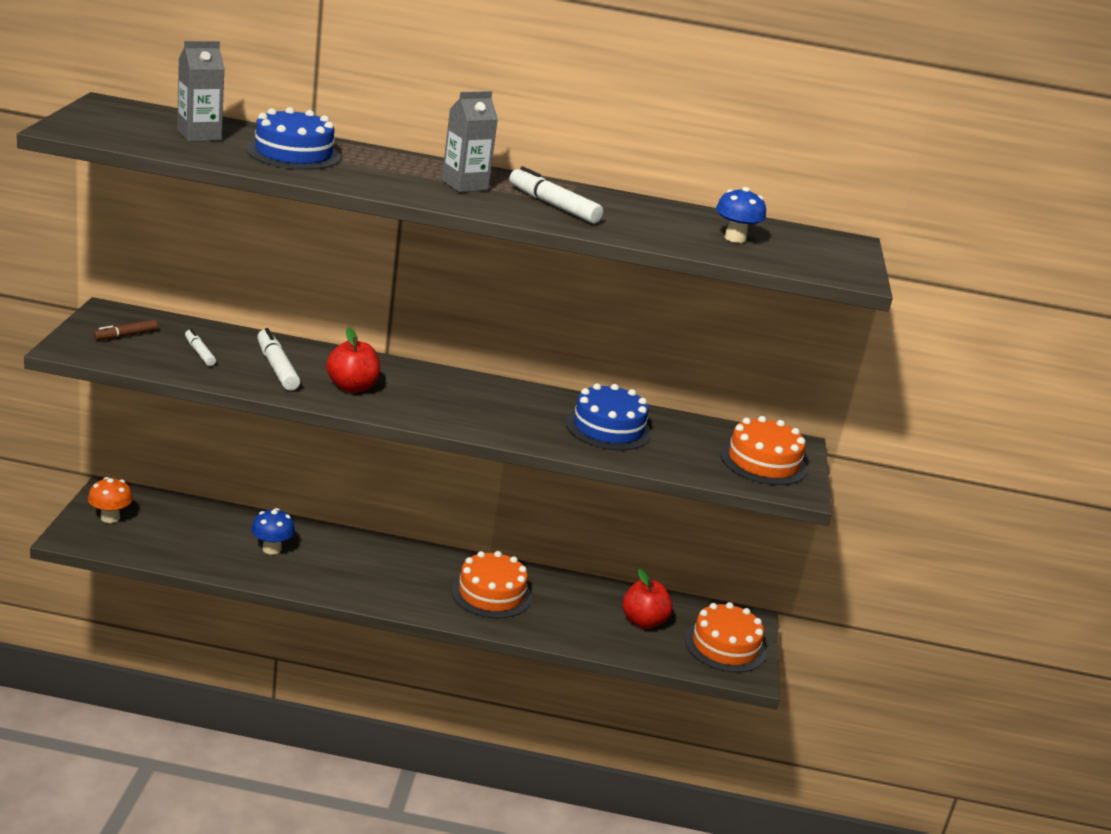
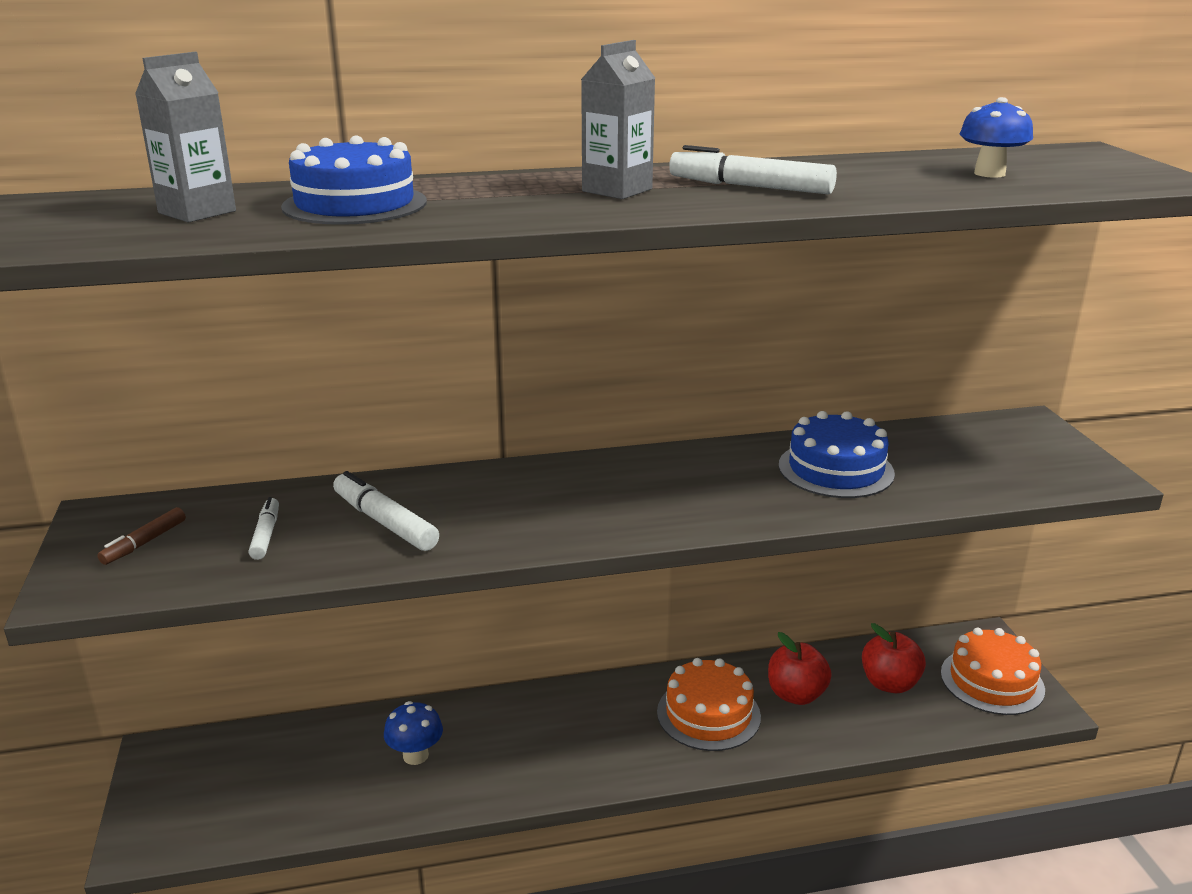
camera: 15 degrees left, 0 degrees up
(110, 518) = (178, 792): orange mushroom -> none
(199, 352) = (266, 535): white marker -> white marker turned 45 degrees clockwise
(352, 387) = (501, 517): red apple -> red apple (796, 695)
(763, 462) = (1028, 454): orange cake -> none

